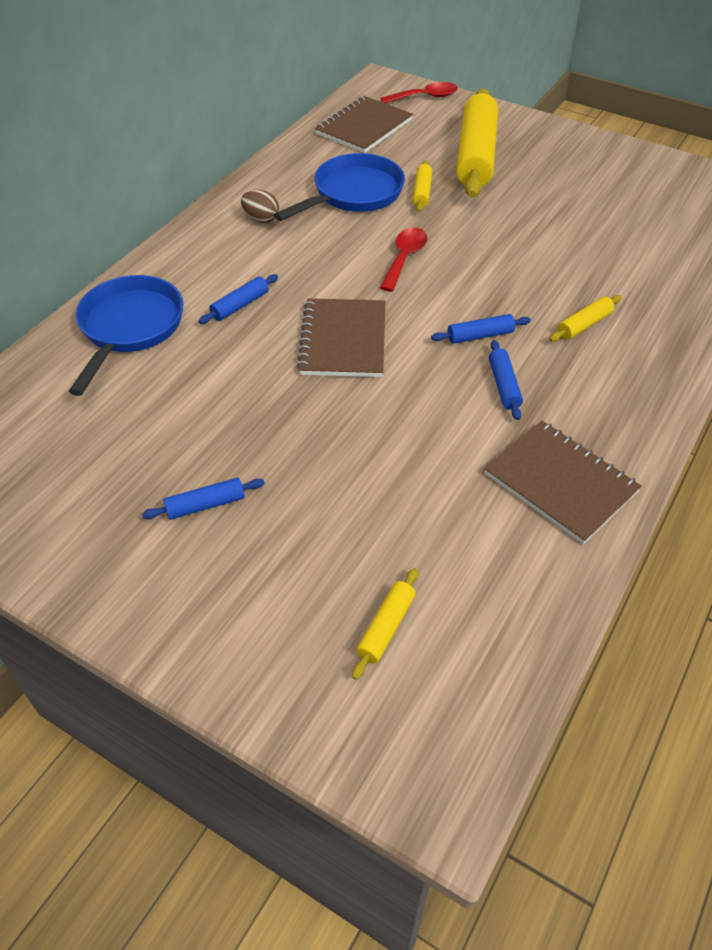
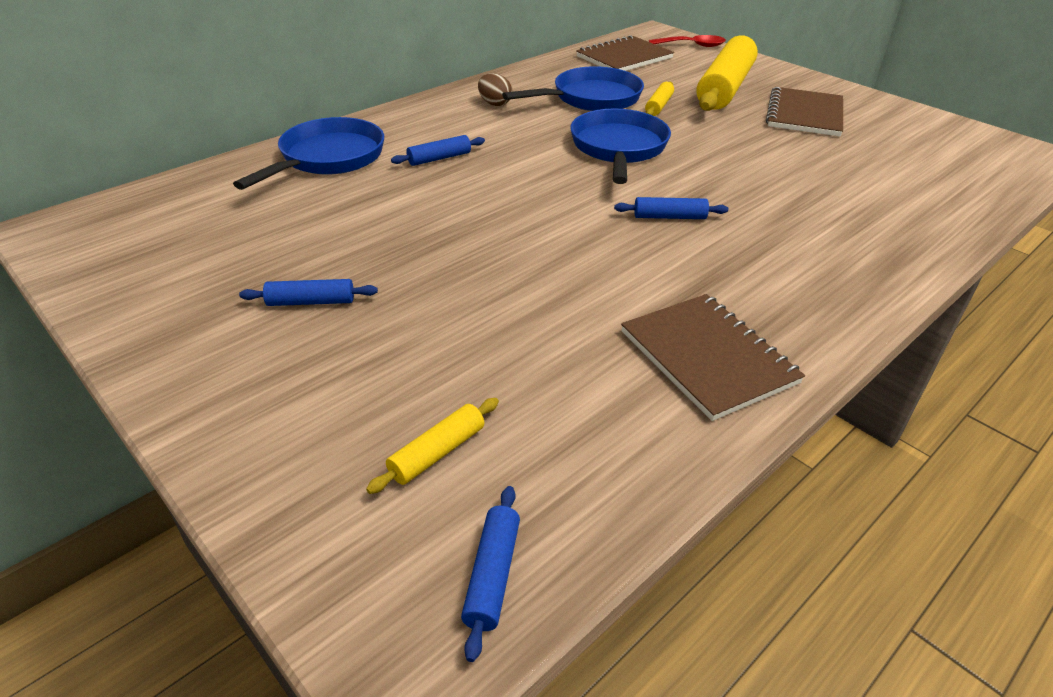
camera: 15 degrees right, 10 degrees down
(343, 340) = (525, 198): brown notebook -> brown notebook (805, 114)
(404, 258) = (618, 148): red spoon -> blue pan
(504, 385) = (678, 261): blue rolling pin -> blue rolling pin (492, 575)
(584, 325) = (789, 226): yellow rolling pin -> none

